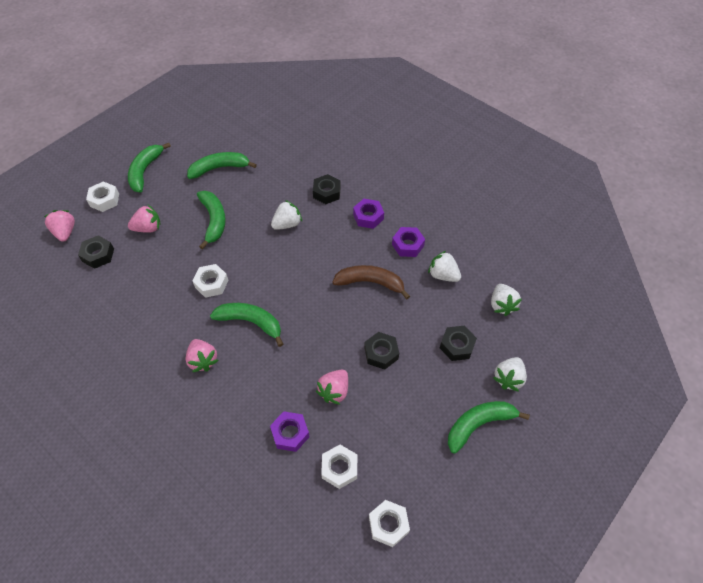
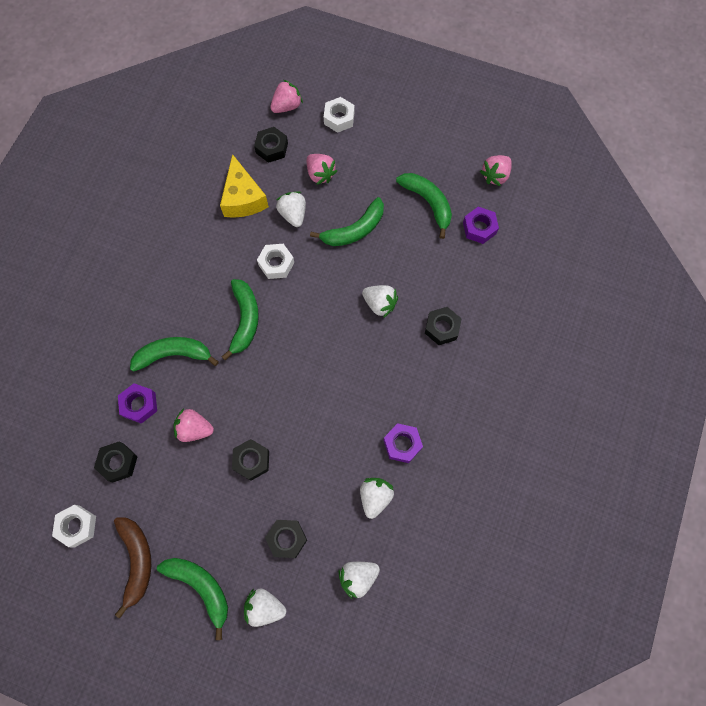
camera: 70 degrees right, 15 degrees up
(132, 290) = (243, 198): none -> yellow cheese
(145, 171) = (392, 135): green banana -> green banana (173, 355)
(173, 258) = (293, 214): none -> white strawberry
(203, 360) = (189, 295): pink strawberry -> pink strawberry (495, 176)
(339, 468) = (118, 462): white nut -> black nut
(368, 217) = (425, 386): purple nut -> purple nut (479, 228)
(370, 283) = (335, 420): brown banana -> brown banana (136, 561)

